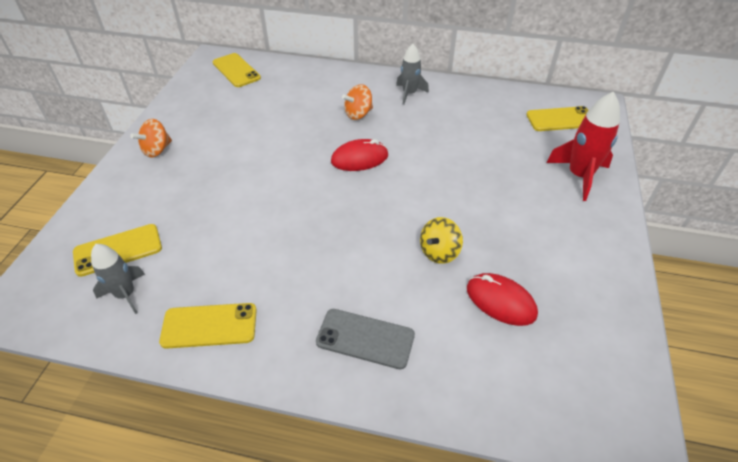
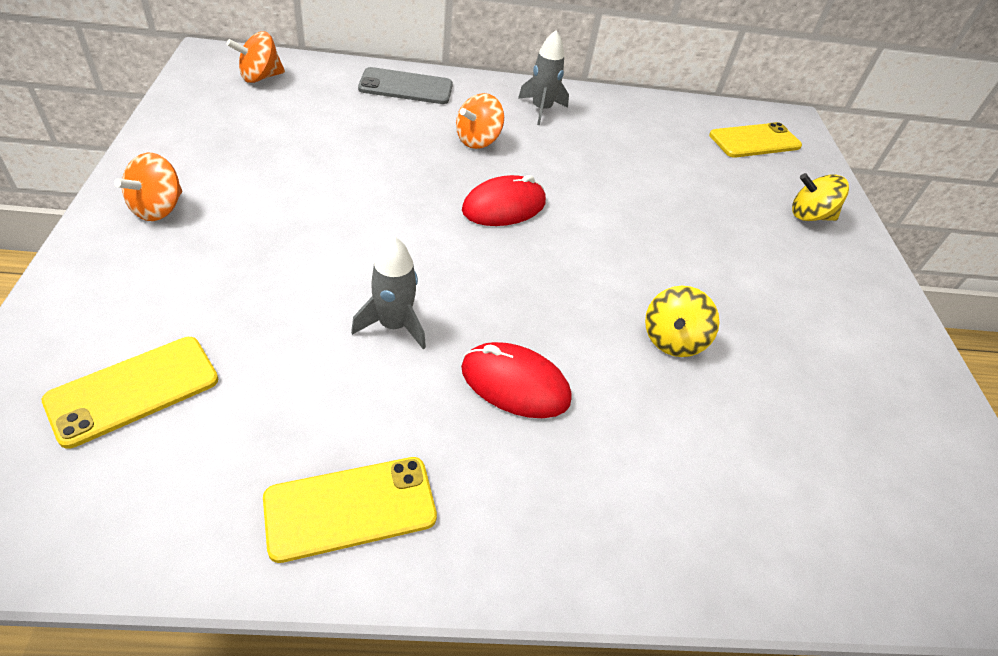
camera: 20 degrees left, 0 degrees up
(126, 294) = (173, 471): grey rocket -> grey rocket (393, 325)
(236, 70) = (260, 77): yellow phone -> orange spinning top
(365, 339) = (617, 491): grey phone -> grey phone (406, 87)
(500, 301) = (785, 405): red mouse -> red mouse (515, 384)
(579, 176) = (809, 216): red rocket -> yellow spinning top

